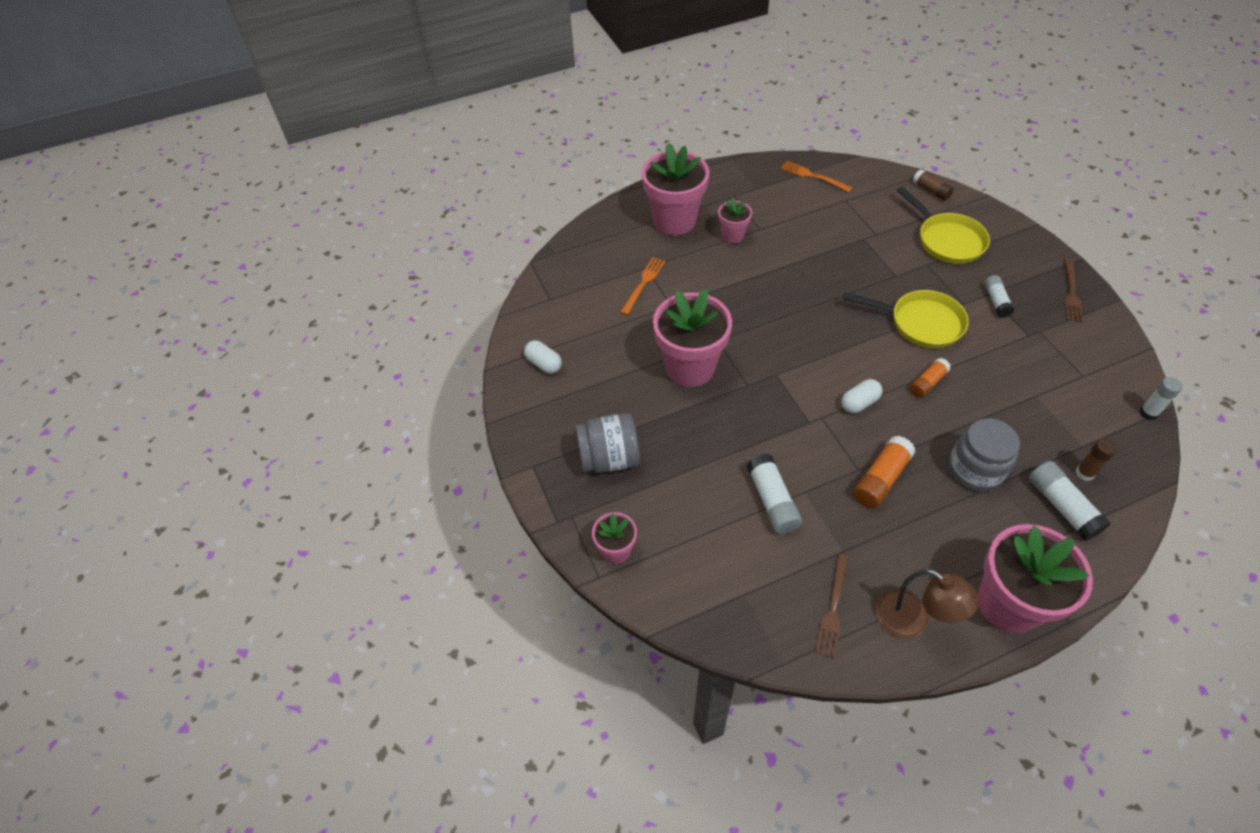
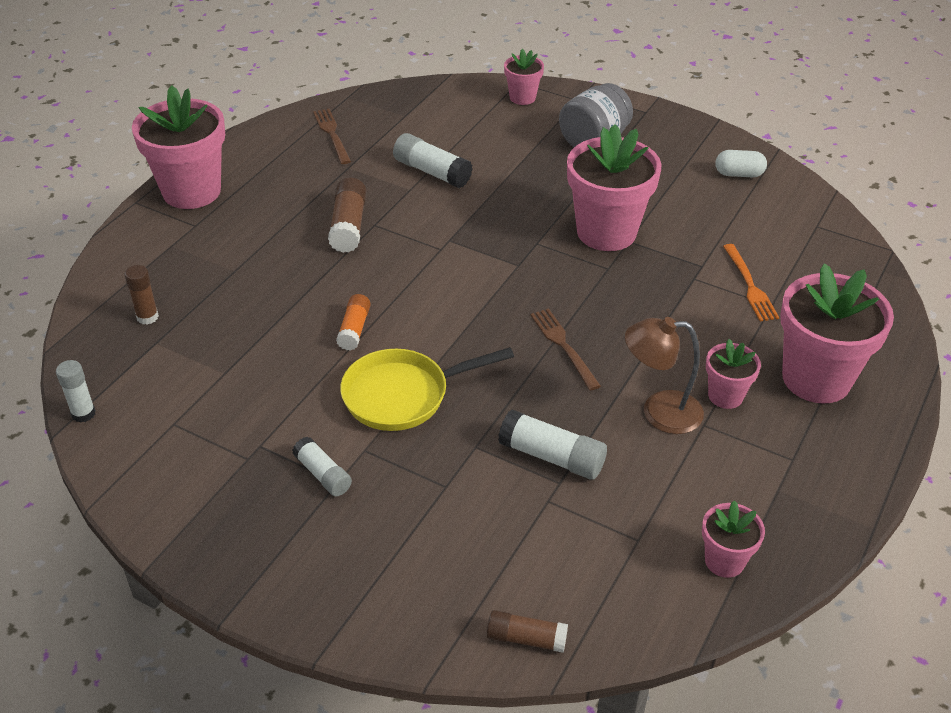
camera: 140 degrees right, 10 degrees down
(813, 176) = (724, 561): orange fork -> pink flower pot
(859, 403) = (413, 277): white capsule -> none
(881, 479) = (348, 226): orange glue stick -> brown glue stick
(912, 621) = (266, 152): brown lamp -> brown lamp (659, 412)
(947, 240) = (442, 544): yellow pan -> none
(975, 470) = (262, 271): grey jar -> none
(1061, 506) = (164, 278): white glue stick -> white glue stick (552, 456)
(1071, 292) = (221, 543): brown fork -> brown fork (563, 346)

